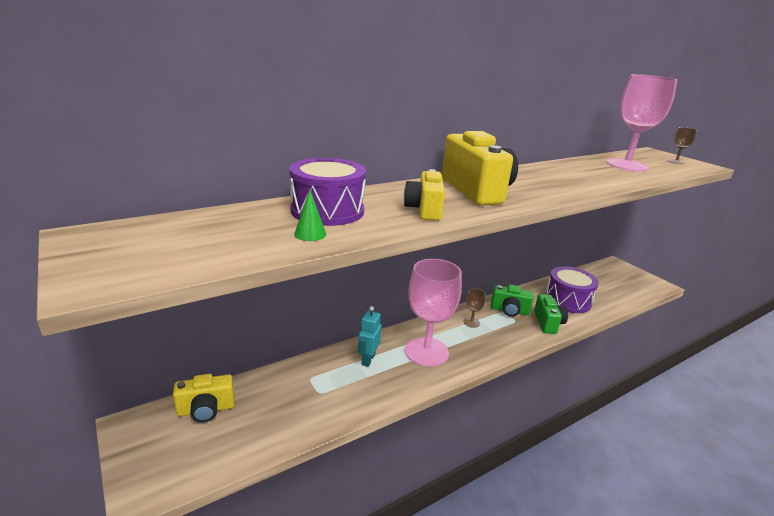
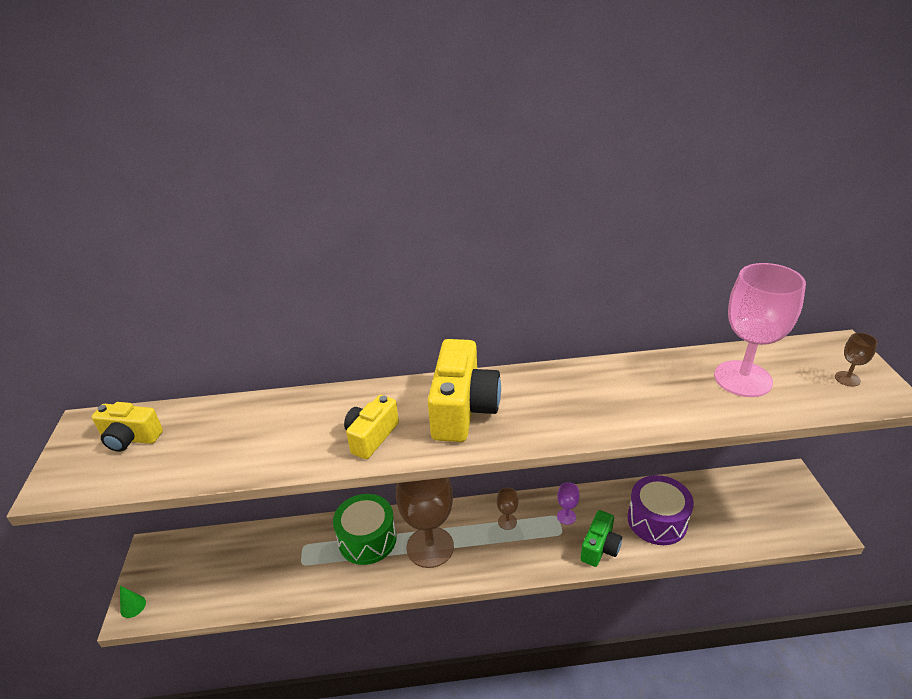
camera: 30 degrees right, 10 degrees up
(206, 409) = (208, 551): yellow camera -> yellow camera (131, 438)
(310, 234) = (236, 456): green cone -> green cone (133, 606)
(327, 211) = (280, 422): purple drum -> none
(368, 359) = (367, 539): turquoise robot -> green drum
(426, 352) = (430, 547): pink goblet -> brown goblet
(509, 310) = (566, 516): green camera -> purple goblet

